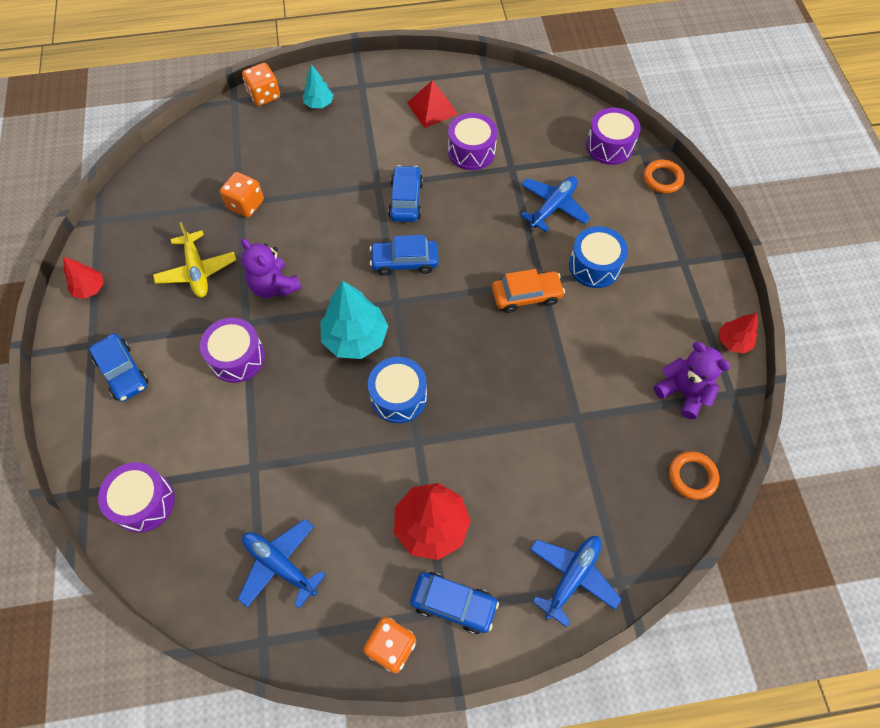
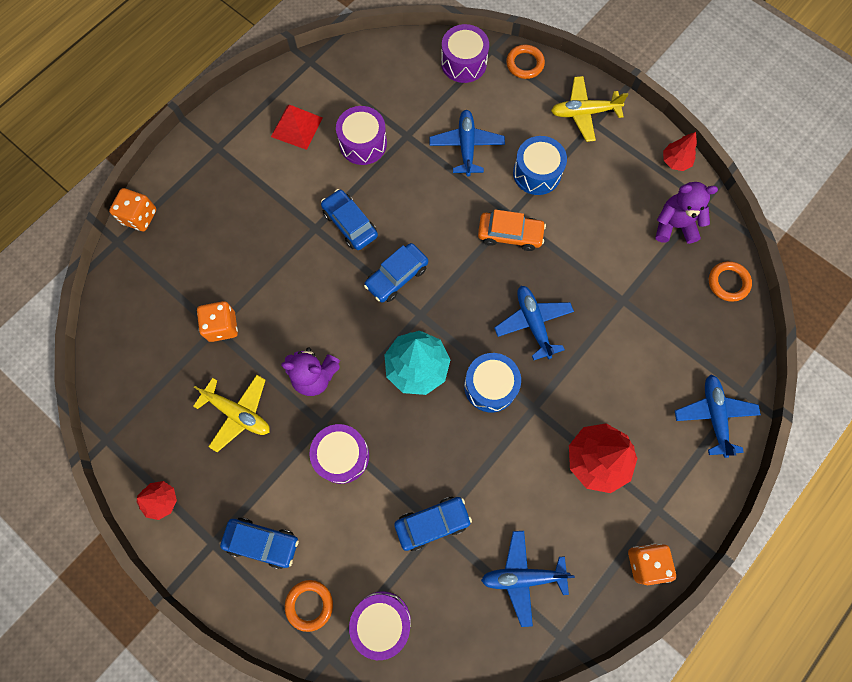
camera: 40 degrees left, 10 degrees up
(108, 444) = (309, 605): none -> orange ring
(319, 104) = (196, 190): turquoise tree -> none
(453, 604) = (658, 499): blue car -> blue car (432, 523)
(480, 376) = (533, 323): none -> blue plane
(526, 295) = (510, 234): orange car -> orange car turned 60 degrees clockwise
(681, 248) = (584, 113): none -> yellow plane

